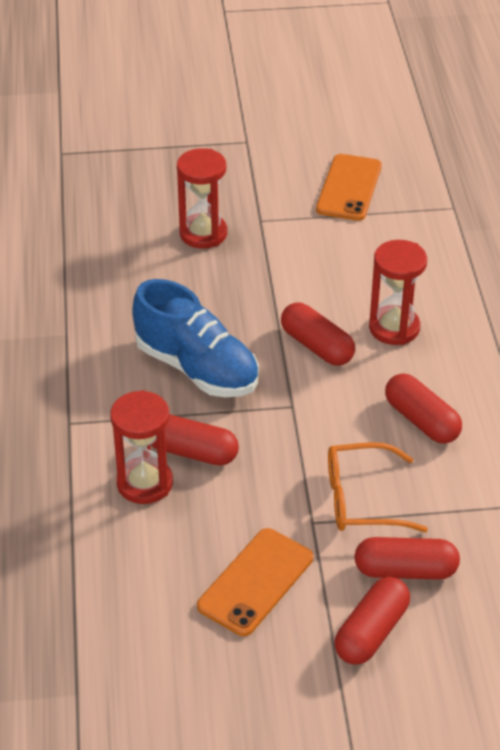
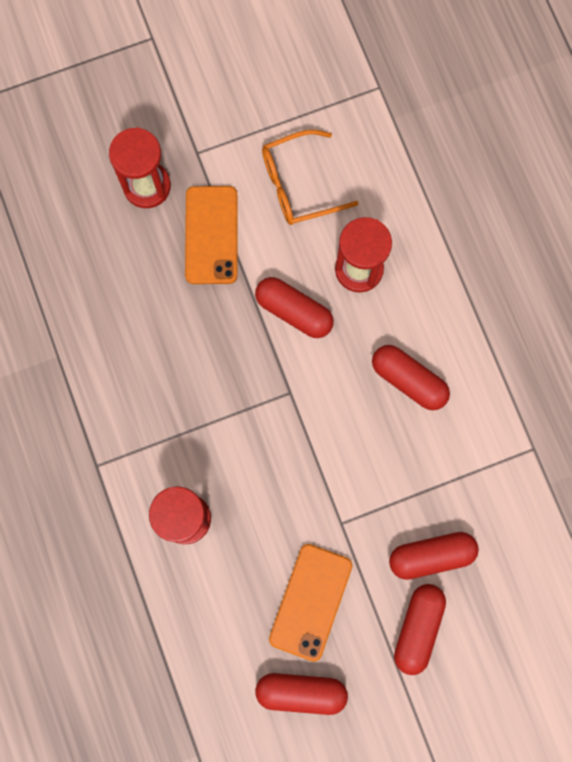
camera: 15 degrees left, 35 degrees up
(192, 452) = (216, 471): red capsule -> red capsule (301, 692)
(197, 368) = (192, 368): blue shoe -> none
(349, 188) = (271, 83): orange phone -> orange phone (211, 235)
(362, 499) = (377, 487): orange glasses -> orange glasses (298, 184)

